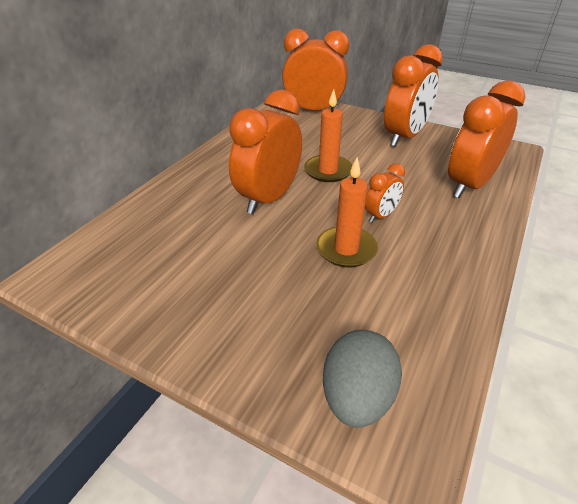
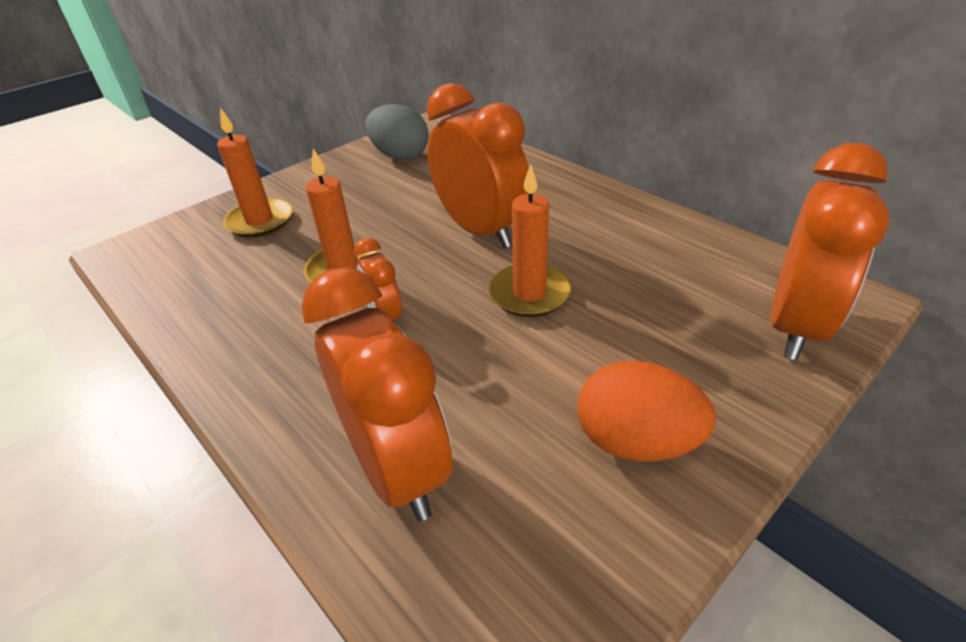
camera: 110 degrees right, 0 degrees up
(298, 340) = (260, 221): none -> orange candle
(357, 397) = (183, 239): grey egg -> grey egg (400, 156)
(404, 137) = (636, 442): orange clock -> orange egg

